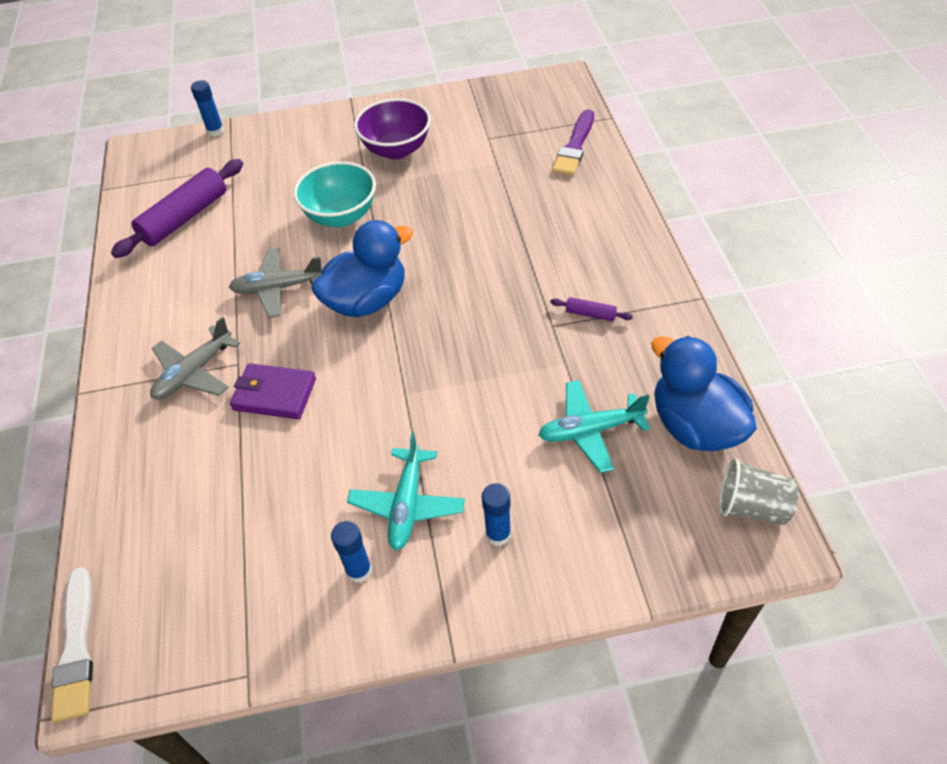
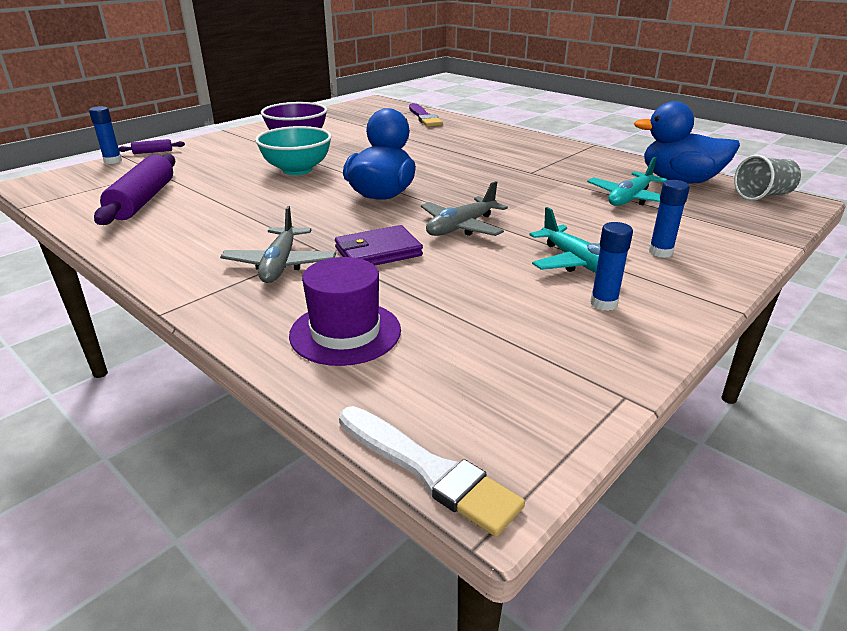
camera: 40 degrees left, 20 degrees down
(157, 486) = (345, 332): none -> purple hat
(278, 288) = (294, 208): grey plane -> grey plane (461, 227)
(590, 314) = (546, 163): purple rolling pin -> purple rolling pin (153, 152)

